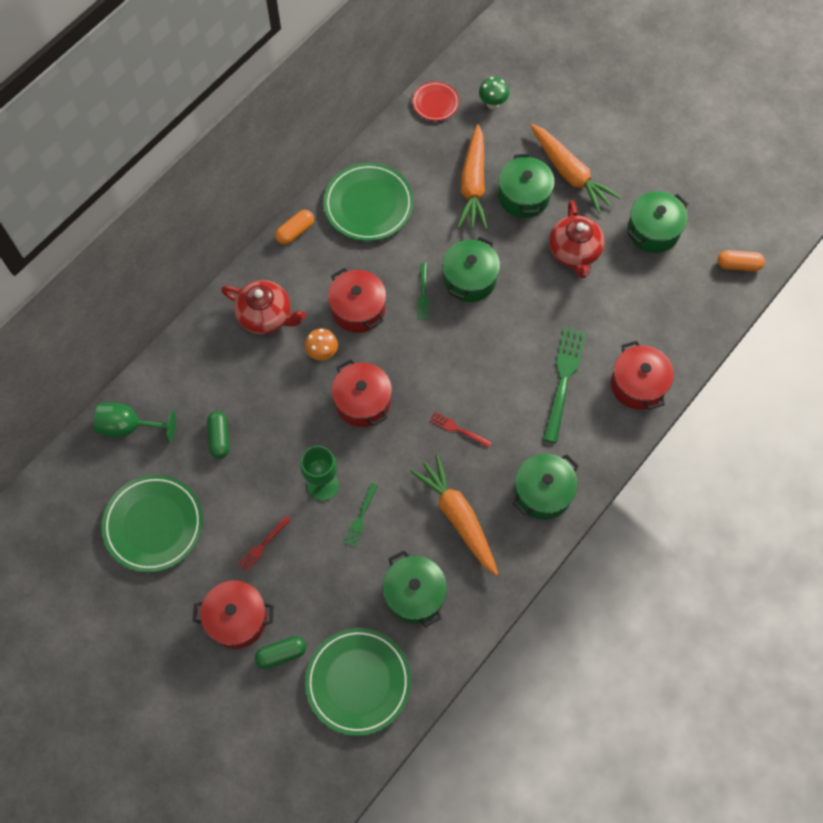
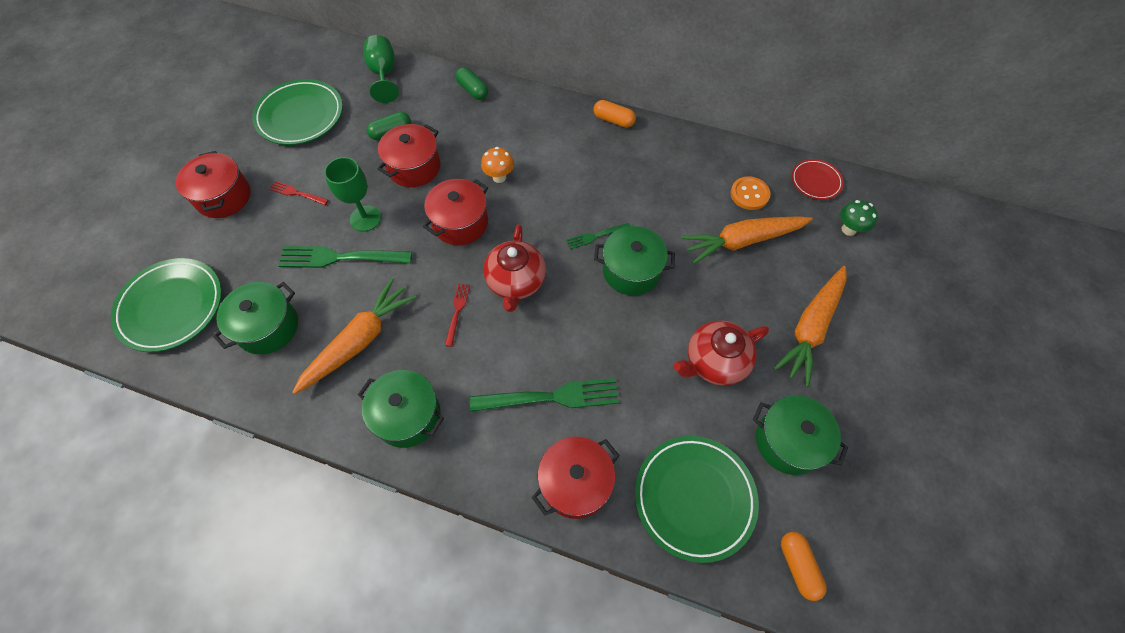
camera: 70 degrees right, 5 degrees down
(266, 316) = (520, 126): red teapot -> red teapot (516, 282)
(281, 654) = (194, 239): green capsule -> green capsule (472, 90)
(358, 309) = (555, 190): red pot -> red pot (414, 167)
(360, 517) = (340, 257): green fork -> green fork, size x1.95
(368, 205) = (670, 164): green plate -> green plate (694, 498)
(428, 158) = (749, 194): none -> orange button
(523, 196) = (755, 291): green pot -> none

